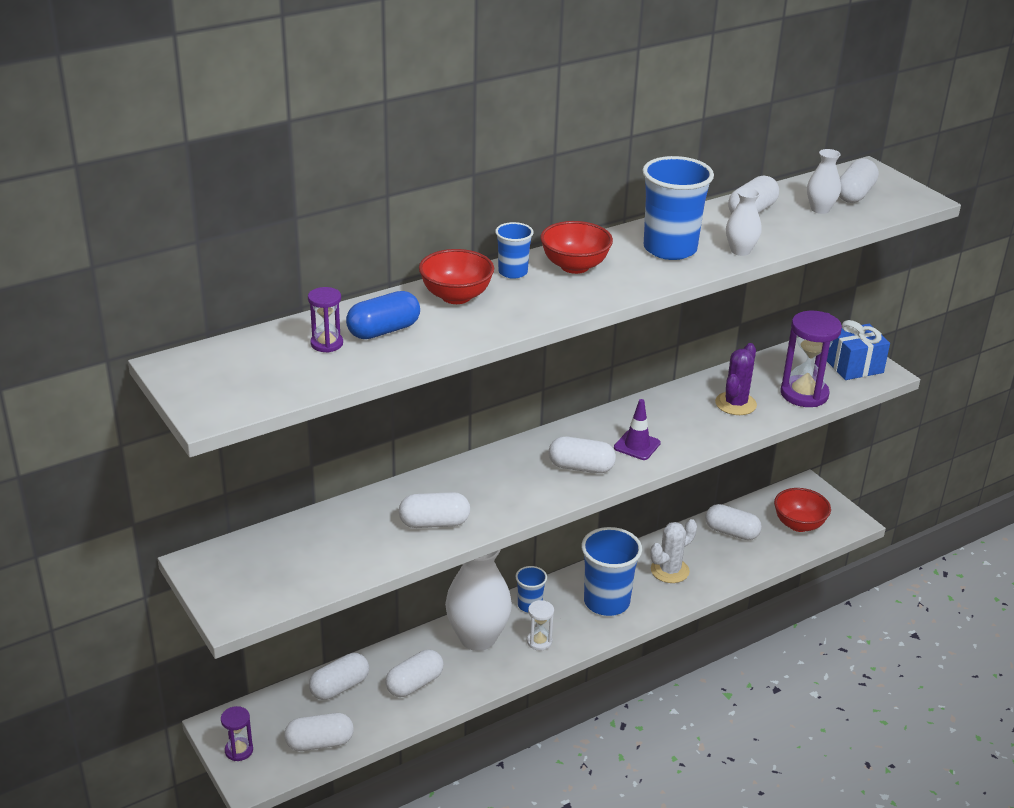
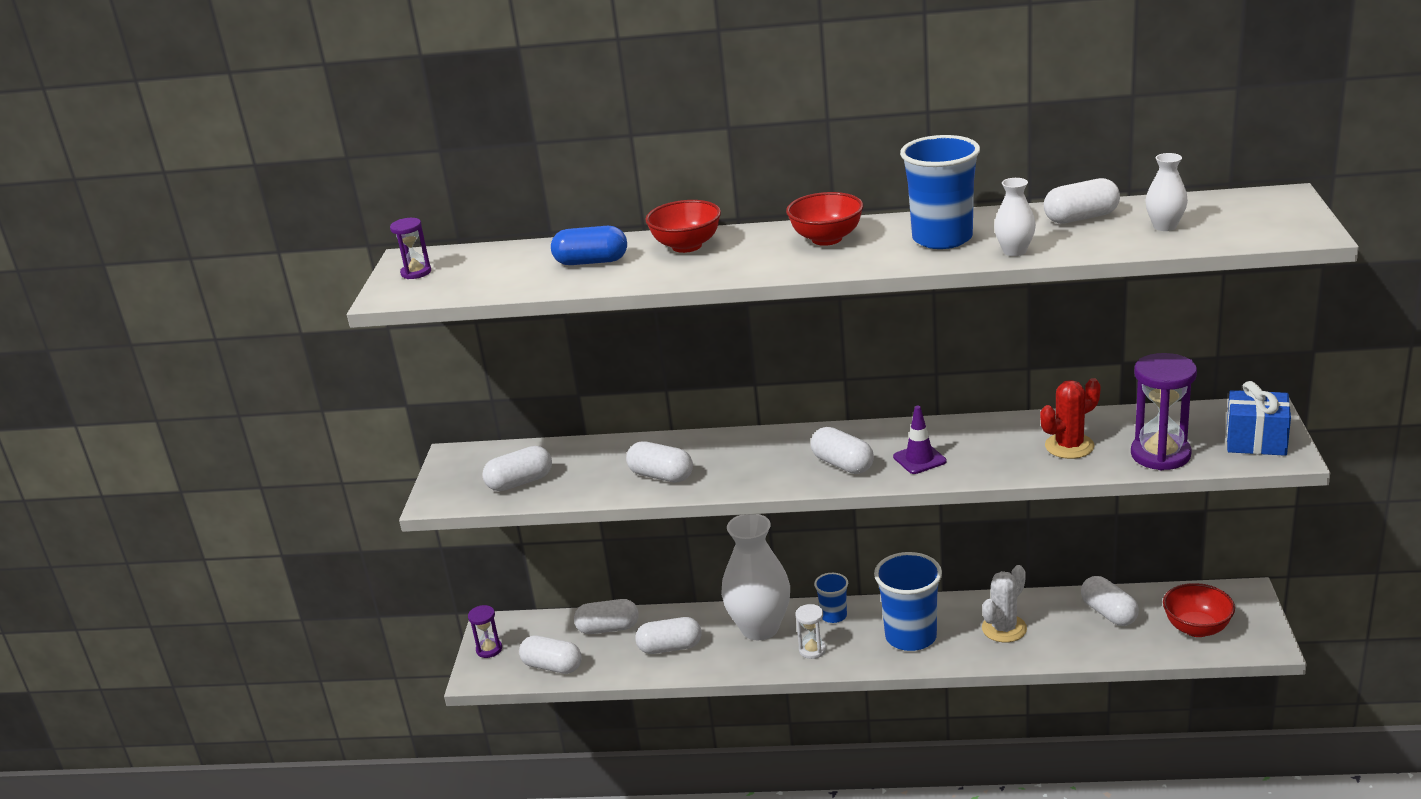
camera: 40 degrees right, 5 degrees down
(327, 344) = (535, 263): purple hourglass -> purple hourglass (416, 272)
(513, 272) = (763, 235): blue cup -> none
(669, 570) = (1004, 628): white cactus -> white cactus turned 45 degrees counterclockwise
(735, 404) = (1069, 446): purple cactus -> red cactus
(854, 194) = (1230, 218): white capsule -> white capsule (520, 482)

